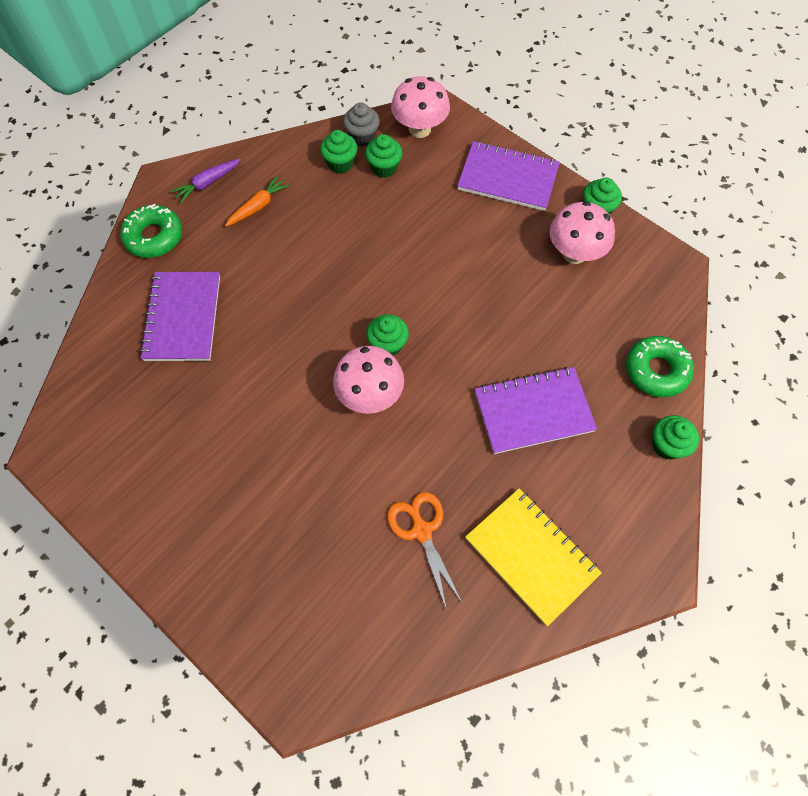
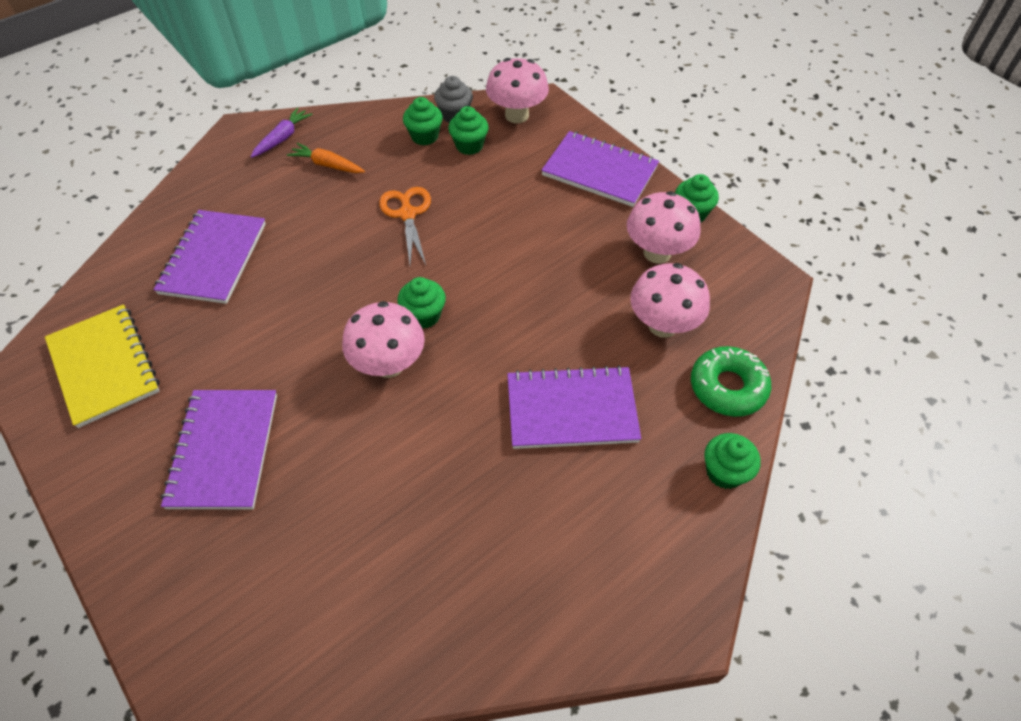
camera: 10 degrees right, 10 degrees down
(154, 237) = (211, 179): green donut -> none
(207, 183) = (282, 138): purple carrot -> purple carrot turned 150 degrees clockwise
(251, 496) = (224, 450): none -> purple notebook
(258, 206) = (327, 165): orange carrot -> orange carrot turned 120 degrees counterclockwise
(421, 531) = (405, 521): orange scissors -> orange scissors (407, 214)
(531, 556) = (529, 573): yellow notebook -> yellow notebook (104, 366)
(593, 322) = (663, 325): none -> pink mushroom

